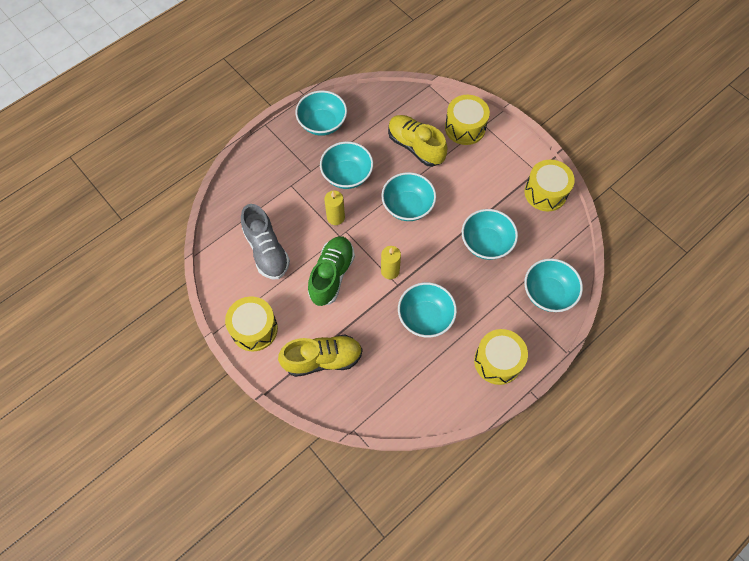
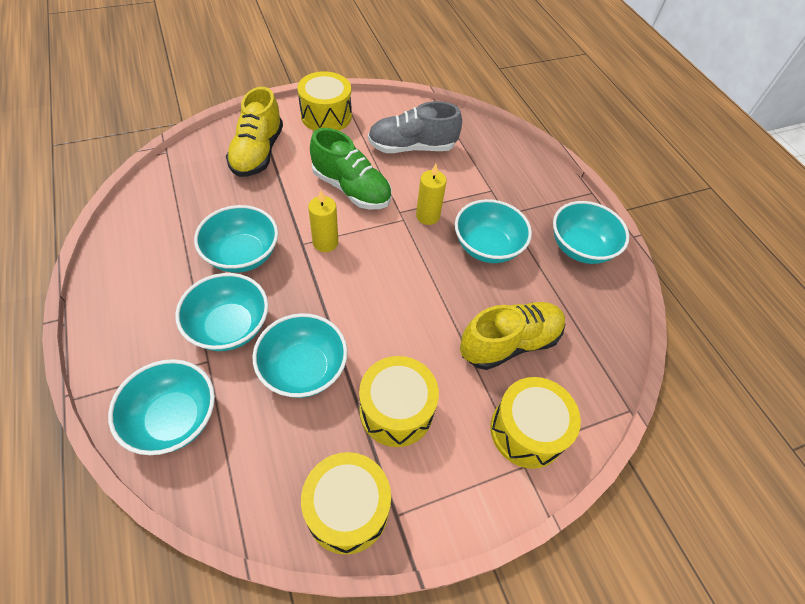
camera: 105 degrees right, 10 degrees down
(407, 206) = (410, 295): turquoise bowl -> turquoise bowl (229, 327)
(497, 361) = (130, 307): yellow drum -> yellow drum (396, 410)

